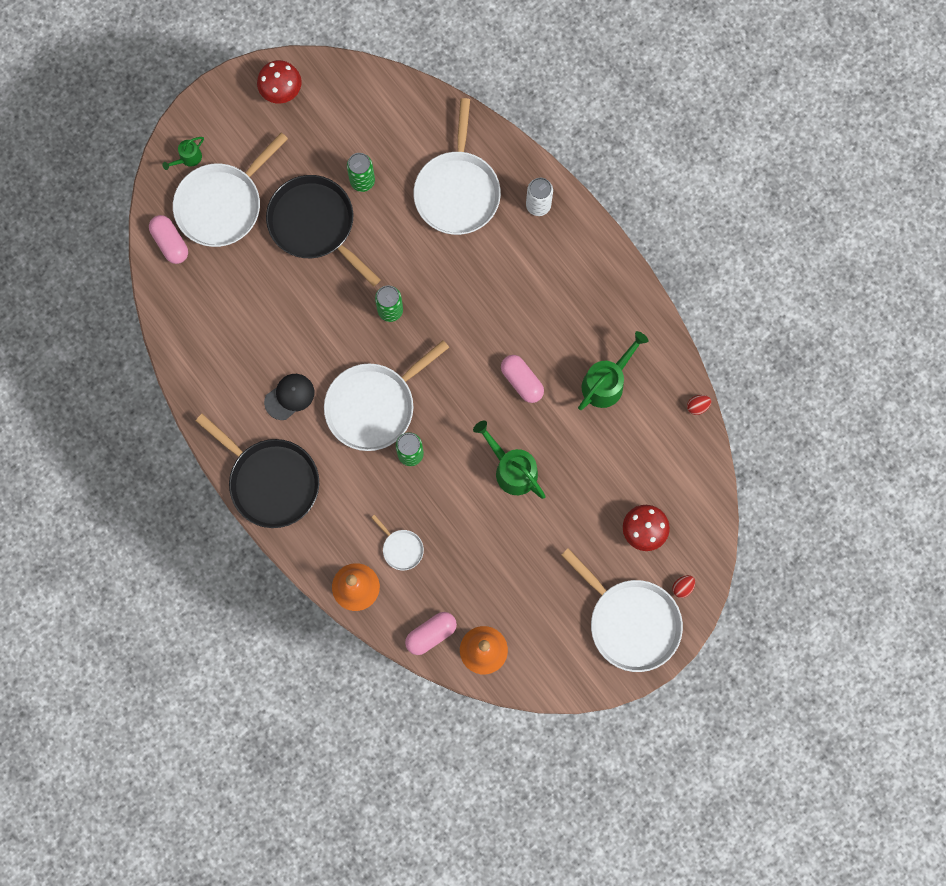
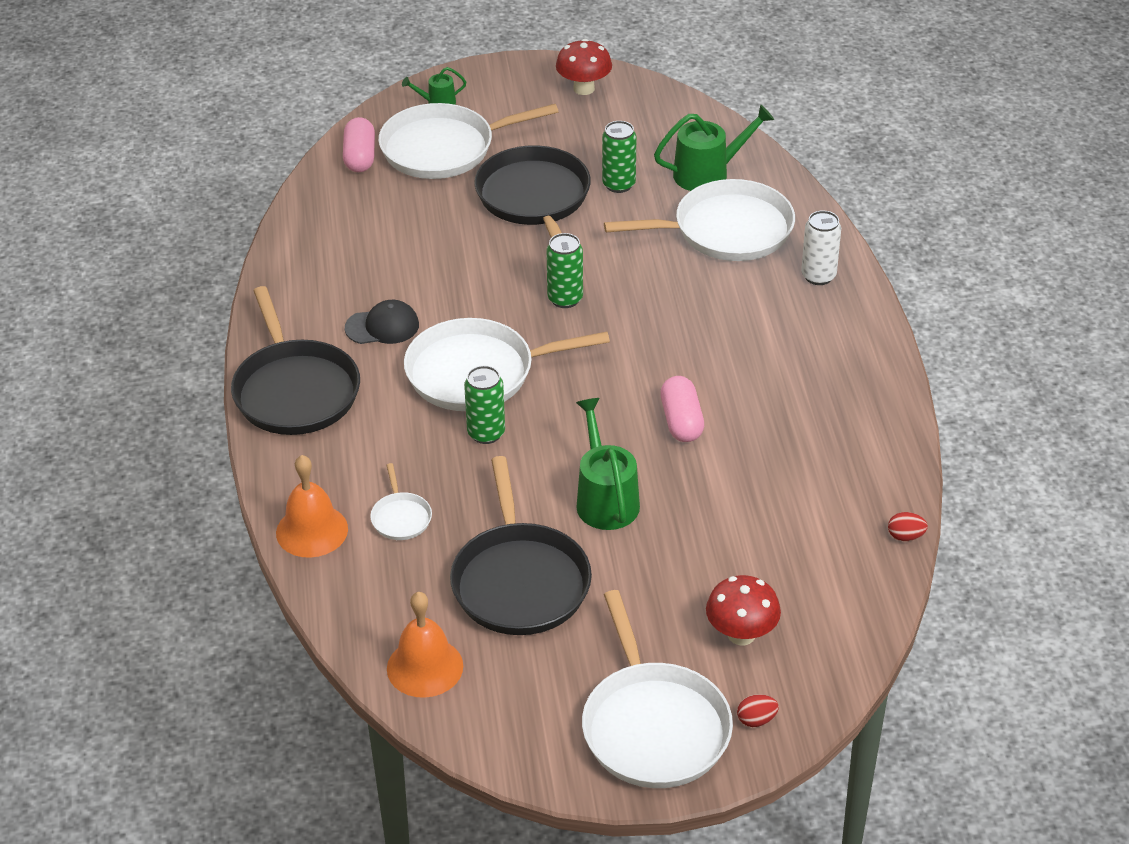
camera: 30 degrees right, 35 degrees down
(431, 634) = (368, 619): pink capsule -> none
(457, 191) = (726, 230): white pan -> white pan turned 135 degrees counterclockwise
(499, 559) = (519, 581): none -> black pan
(606, 382) = (794, 465): green watering can -> green watering can (708, 173)

